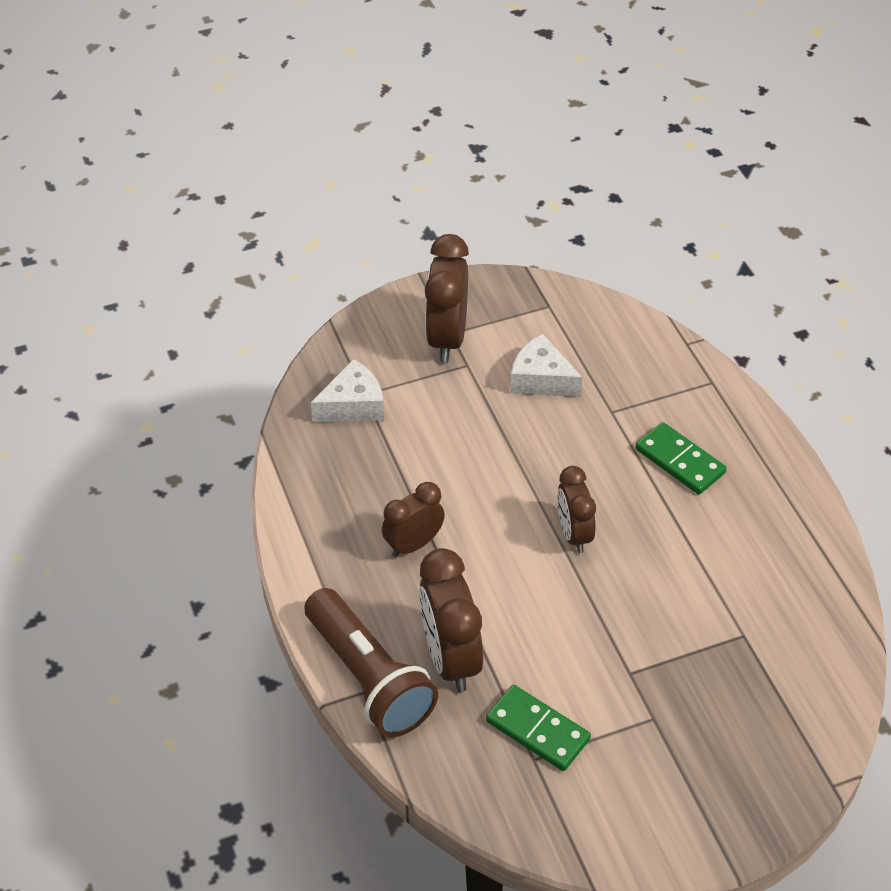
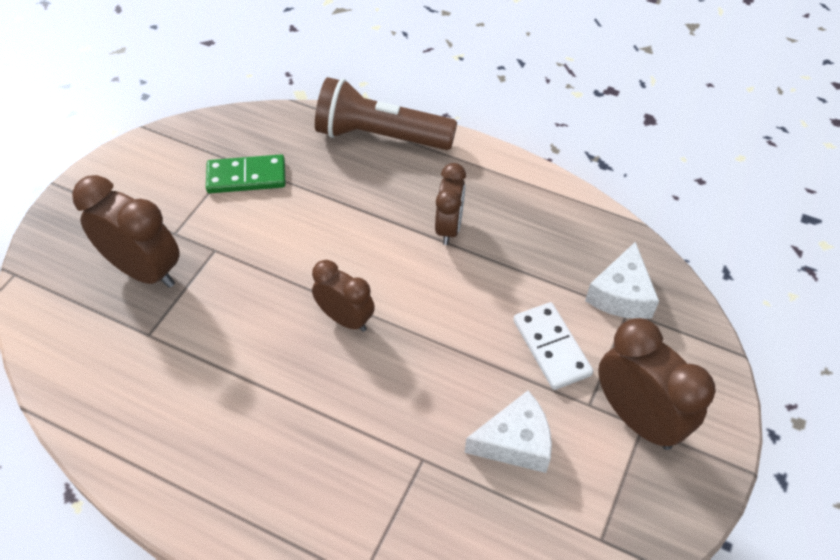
camera: 135 degrees right, 5 degrees up
(447, 410) = (551, 347): none -> white domino
(451, 658) = (343, 178): brown clock -> brown clock (145, 270)
(679, 461) = (318, 454): green domino -> none

